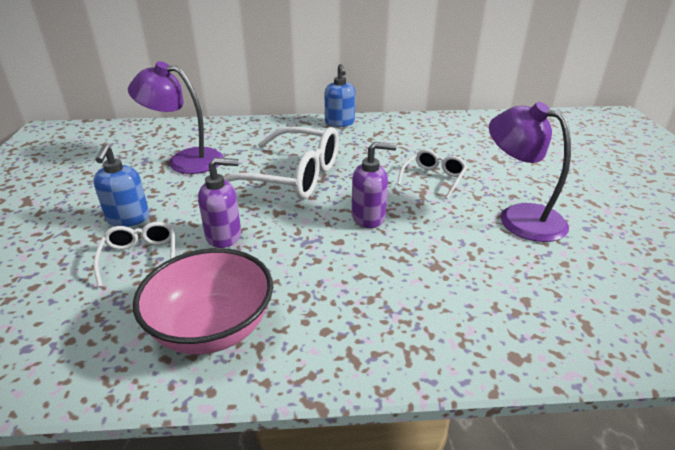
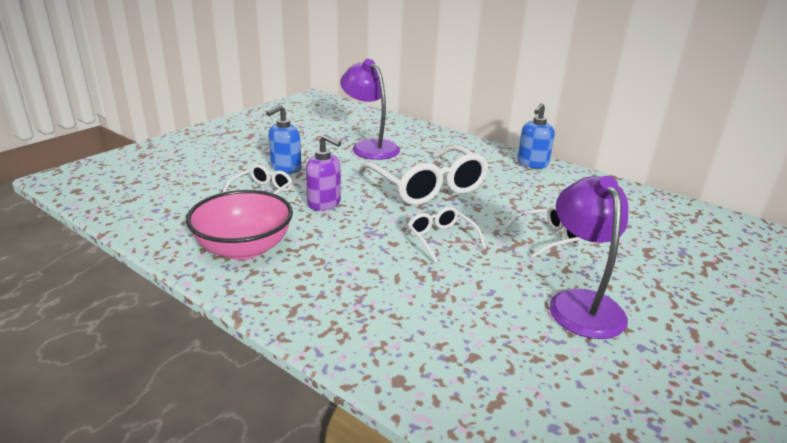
camera: 40 degrees right, 5 degrees down
(369, 217) = (441, 239): purple soap dispenser -> white glasses

